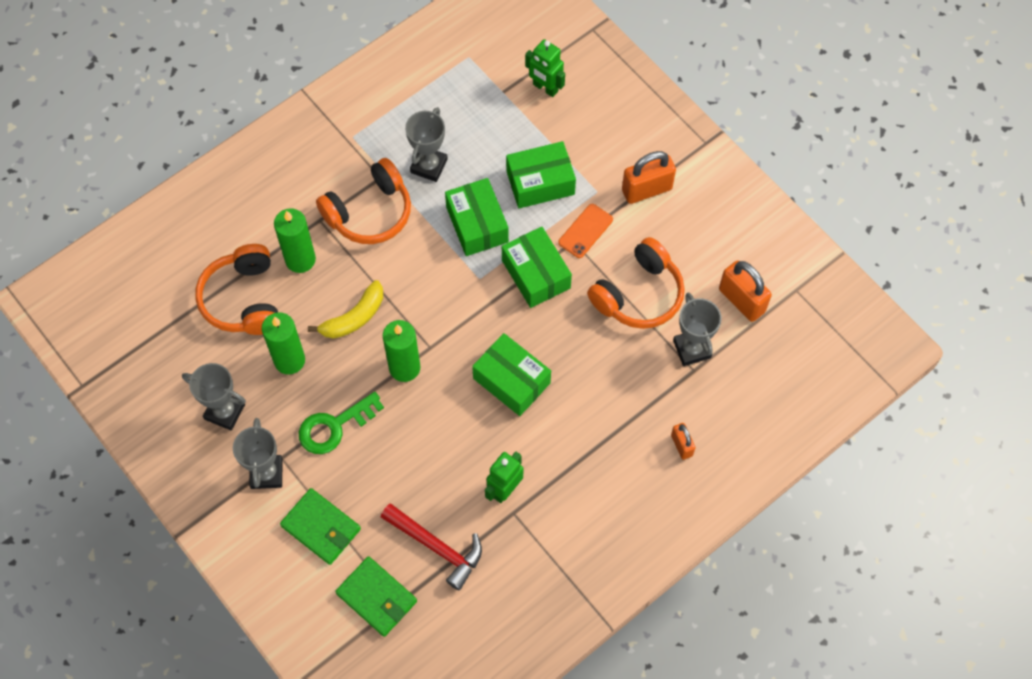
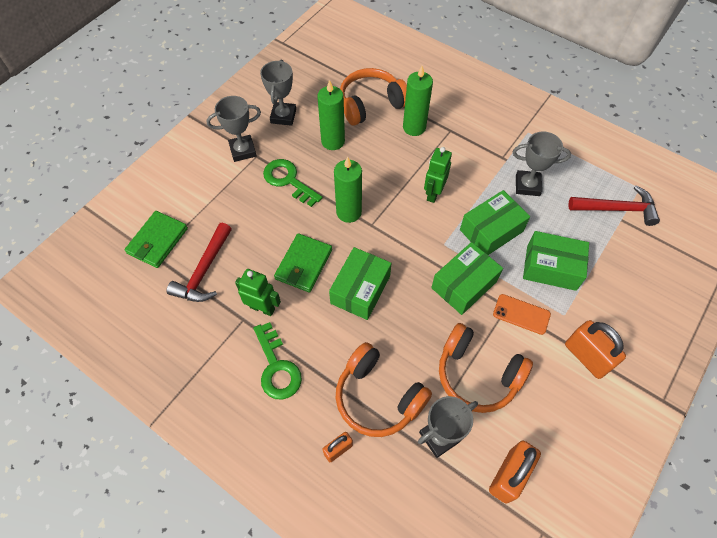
camera: 75 degrees right, 5 degrees down
(321, 527) = (207, 192): green wallet -> green wallet (304, 264)
(354, 317) = (380, 170): yellow banana -> none
(370, 212) = (470, 158): orange headphones -> orange headphones (378, 397)
(488, 90) = (617, 209): none -> red hammer
(540, 182) = (551, 267): green box -> green box turned 45 degrees counterclockwise
(545, 88) = (643, 249): green robot -> green robot (433, 193)
(580, 487) = (277, 367): none -> green key

